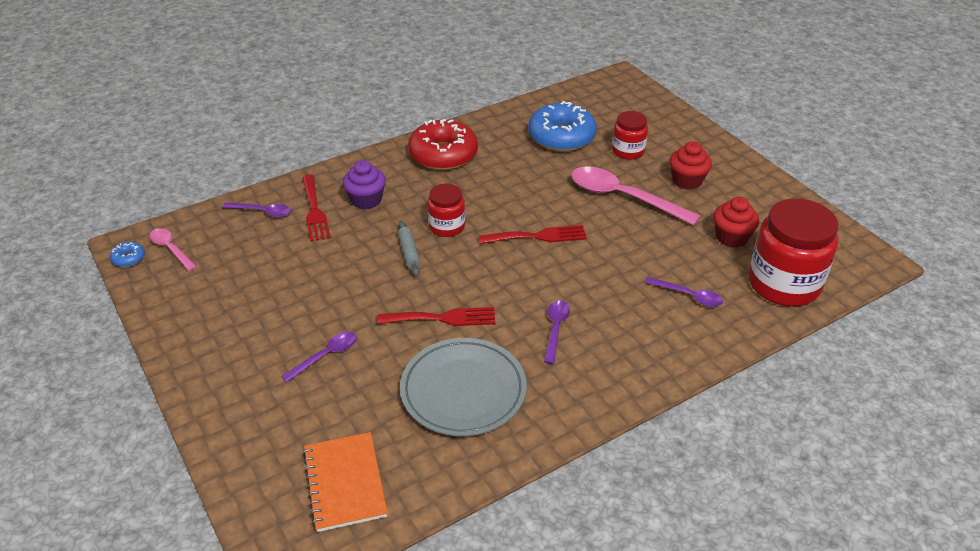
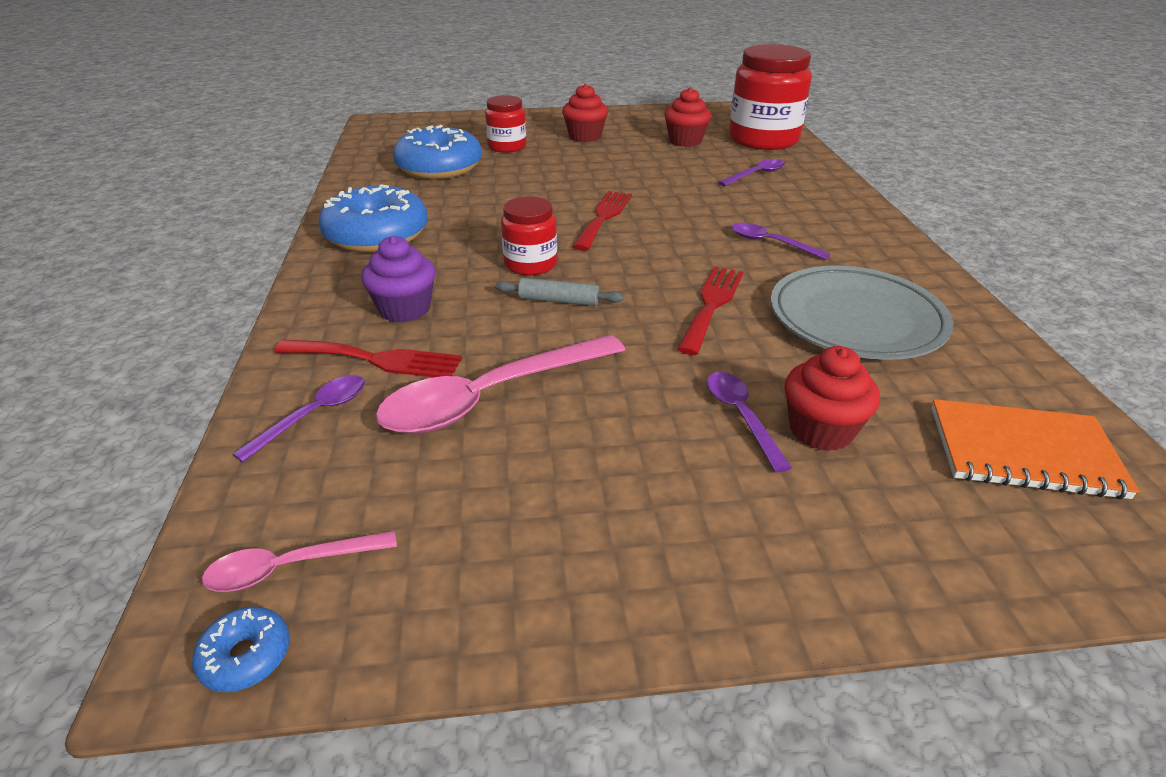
camera: 65 degrees left, 5 degrees down
(327, 390) = (821, 430): none -> red cupcake
(443, 154) = (377, 235): red donut -> blue donut
(623, 197) = (580, 165): pink spoon -> pink spoon (490, 397)

